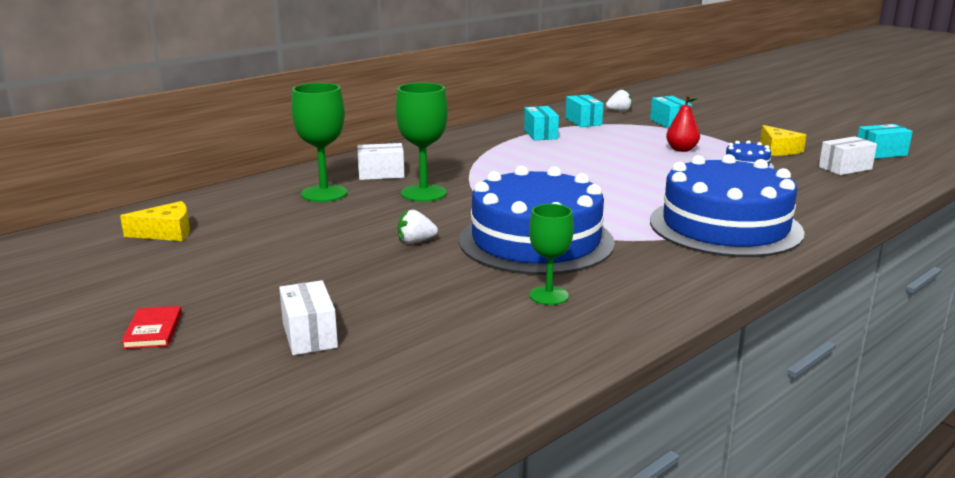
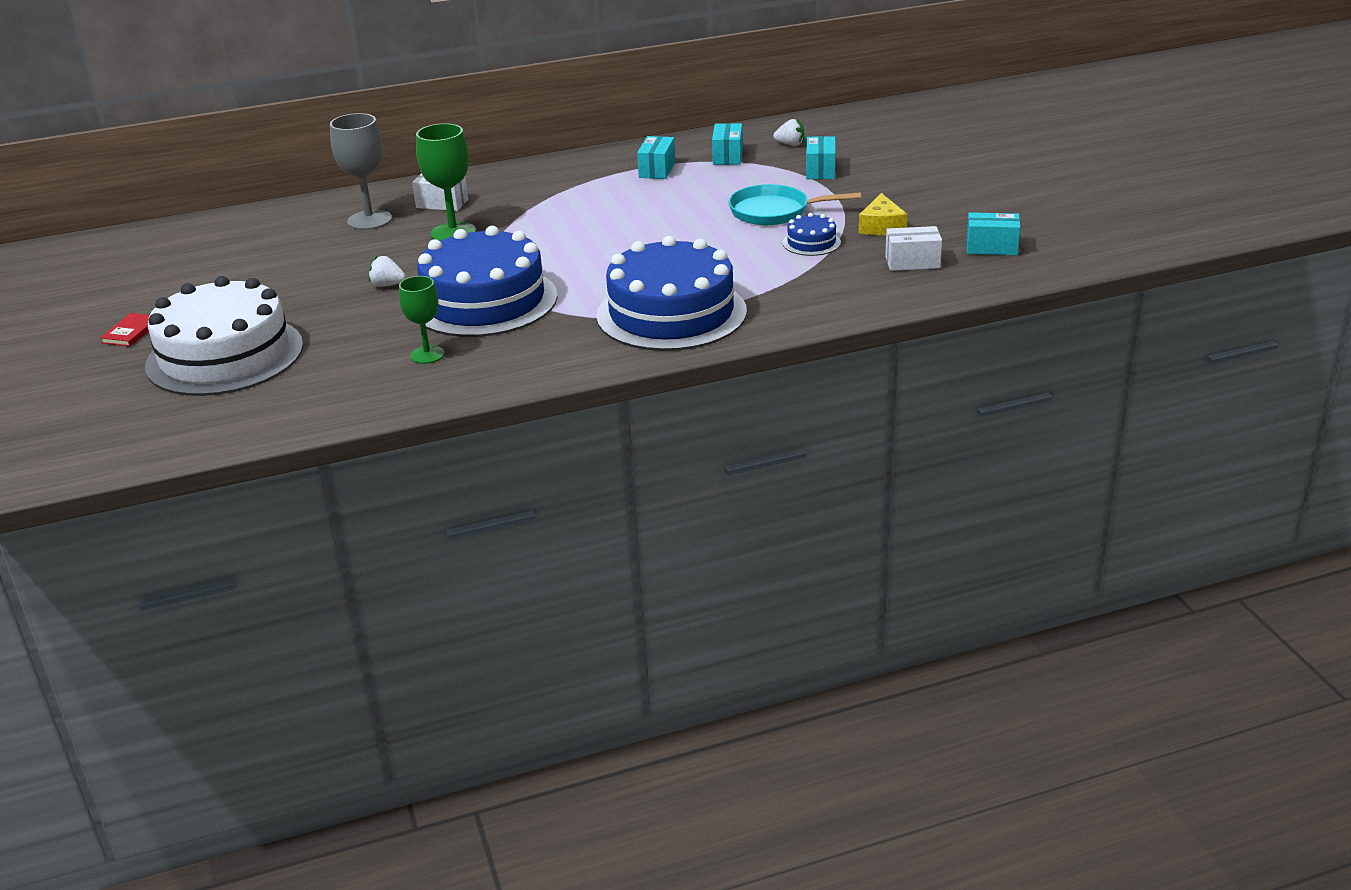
camera: 25 degrees right, 10 degrees up
(166, 232) = (211, 244): yellow cheese -> none
(309, 335) = (225, 355): white box -> white cake
(324, 193) = (369, 220): green goblet -> grey goblet
(681, 149) = (774, 212): red pear -> turquoise pan

